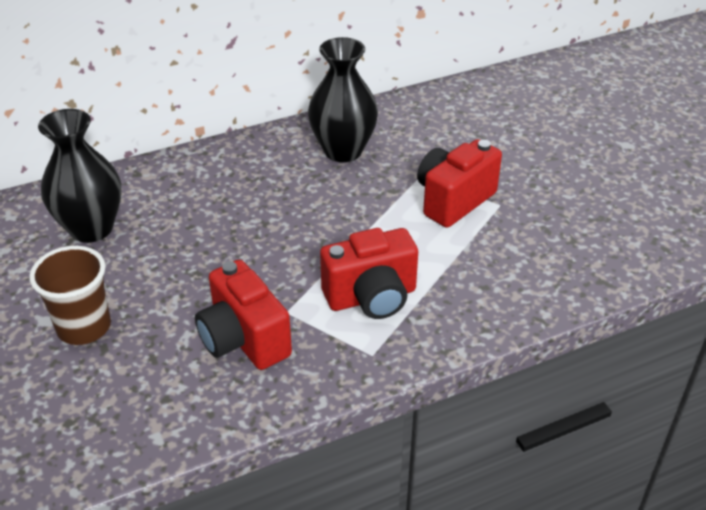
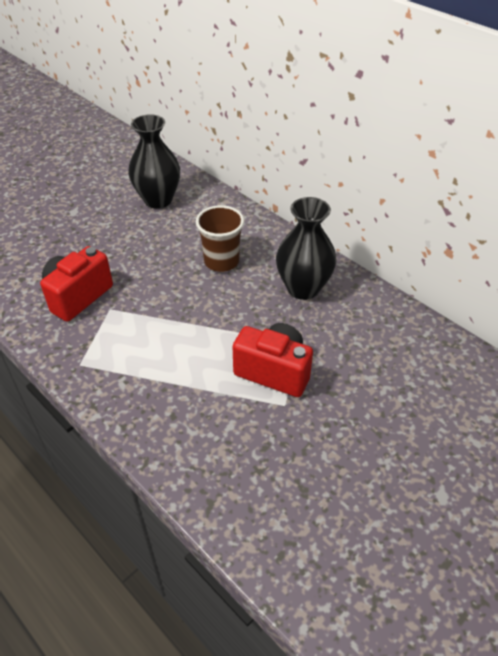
camera: 70 degrees right, 5 degrees up
(84, 327) = (71, 227): brown cup -> brown cup (221, 261)
(371, 297) = (137, 349): red camera -> none

